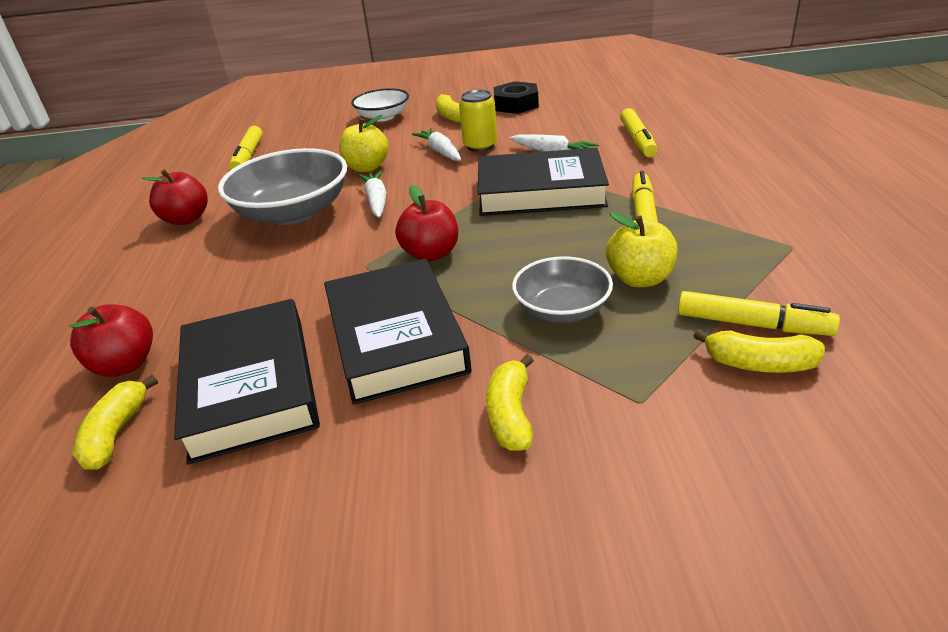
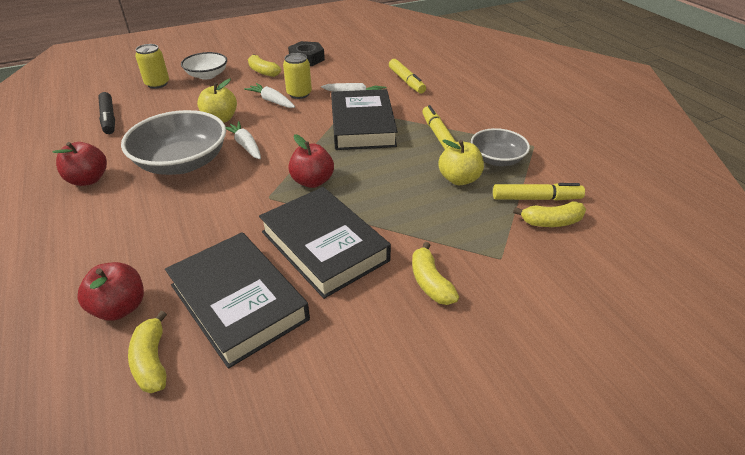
camera: 25 degrees left, 5 degrees up
(248, 156) = (108, 118): yellow marker -> black marker
(322, 123) = (157, 84): none -> yellow can
(540, 191) = (362, 125): black book -> black book turned 75 degrees counterclockwise
(562, 309) = (423, 207): grey bowl -> grey bowl (497, 159)

